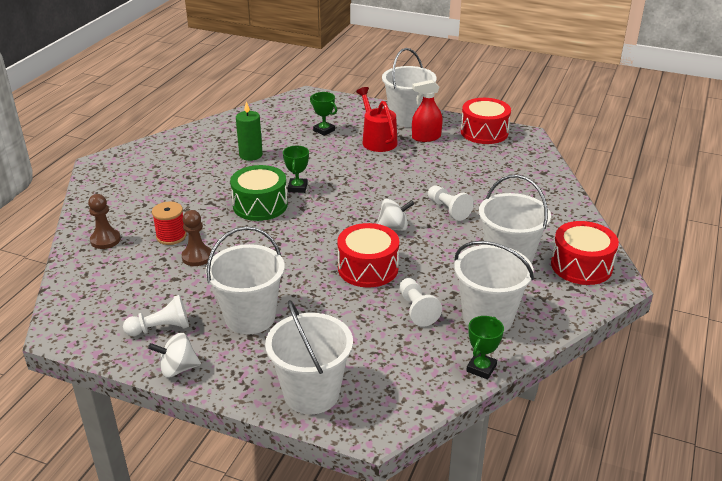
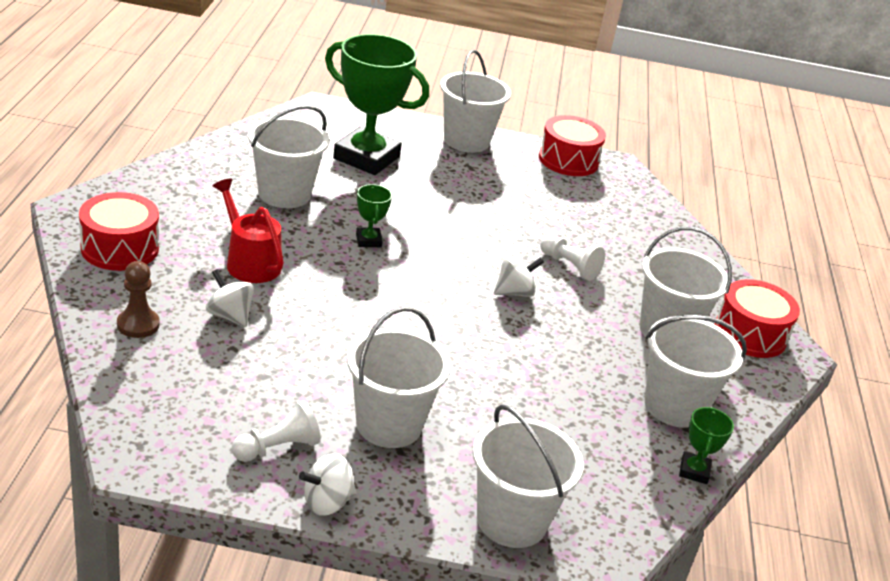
camera: 20 degrees left, 0 degrees up
(171, 236) = (229, 315): red spool -> white spinning top
(197, 257) = (279, 343): brown pawn -> none
(251, 155) = (284, 194): green candle -> white bucket
(260, 205) = (330, 267): green drum -> none
(324, 130) = (366, 158): green trophy -> green trophy, size x2.34
(368, 268) = (507, 349): red drum -> red drum (120, 248)
(377, 140) = (441, 171): red watering can -> red watering can (249, 262)
(417, 309) = (589, 401): white pawn -> none
(426, 137) = (501, 167): red spray bottle -> none

